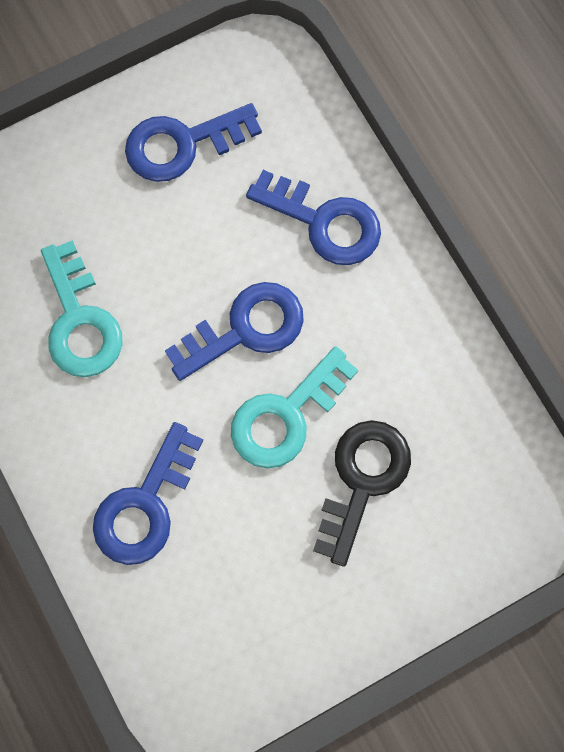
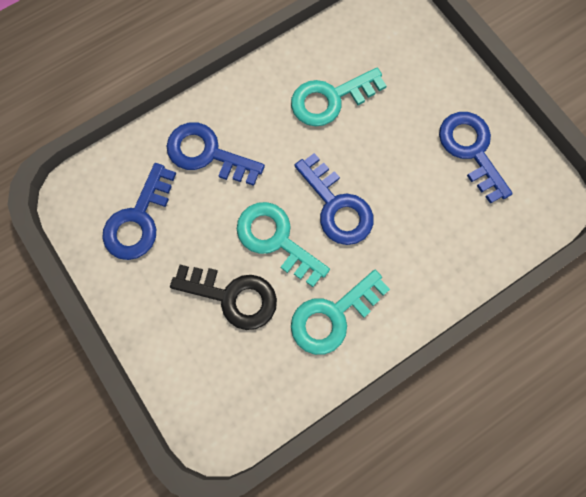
camera: 85 degrees right, 0 degrees up
(324, 222) = (426, 255): blue key -> blue key (138, 220)
(398, 350) = (332, 316): none -> turquoise key

